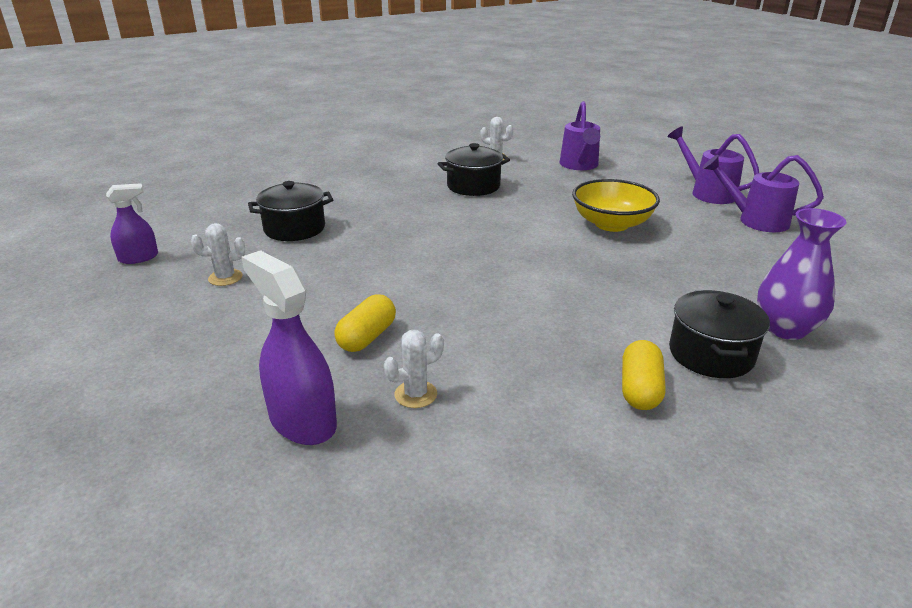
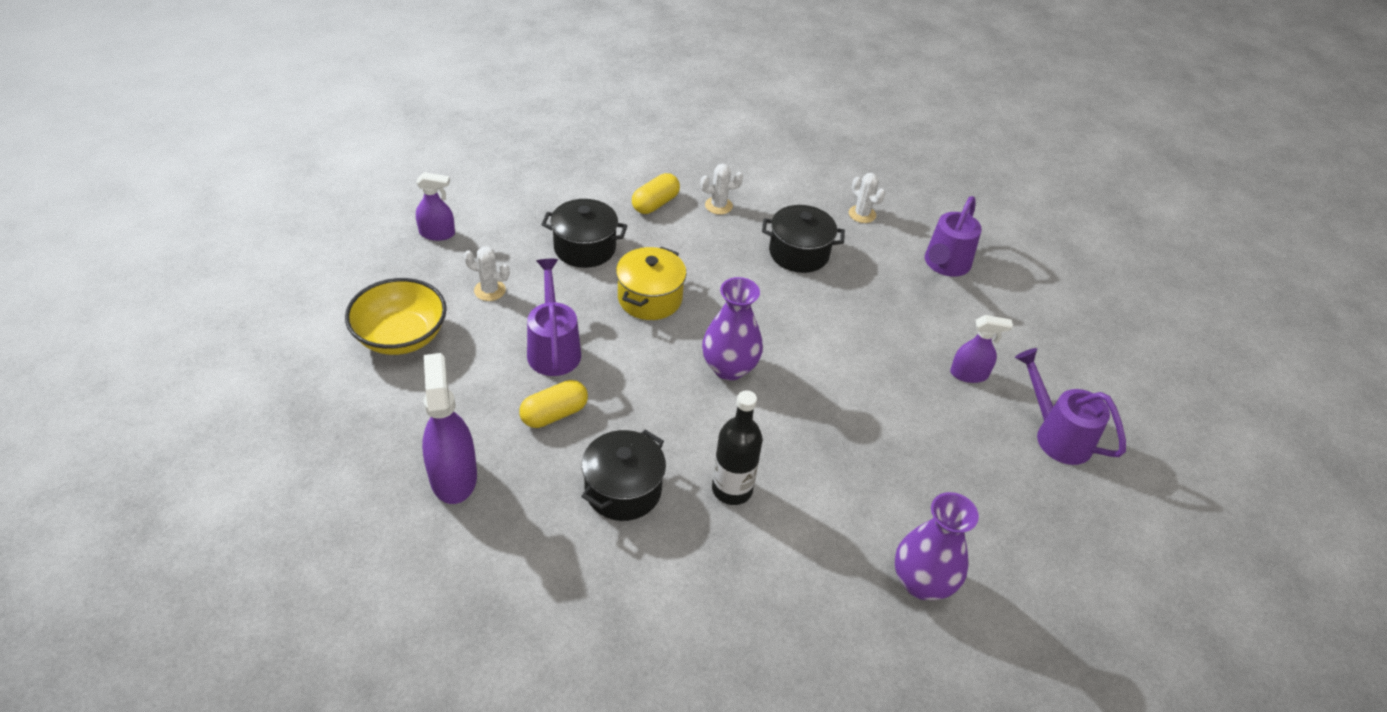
camera: 25 degrees right, 15 degrees up
(382, 240) = (650, 298): none -> yellow pot
(415, 394) = (548, 492): white cactus -> white cactus (718, 206)
(491, 259) = (729, 368): none -> purple vase
(578, 329) = (732, 489): none -> black bottle
(611, 224) = (891, 372): yellow bowl -> yellow bowl (401, 336)
(640, 389) = (724, 577): yellow capsule -> yellow capsule (655, 204)
(663, 209) = (969, 374): none -> purple spray bottle
(708, 193) = (1049, 370): purple watering can -> purple watering can (553, 349)
(711, 354) = (821, 574): black pot -> black pot (623, 490)

